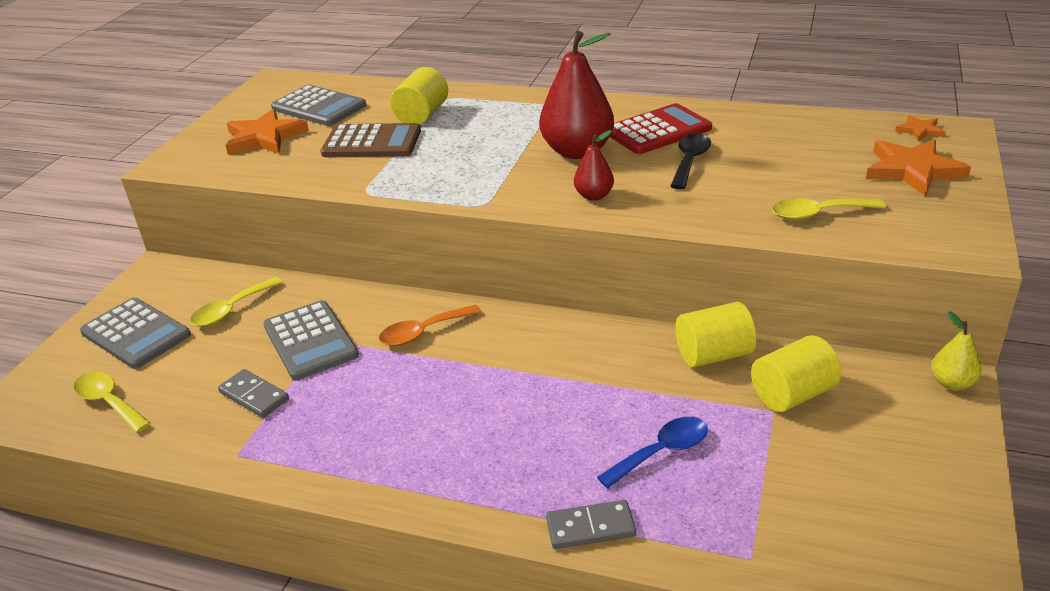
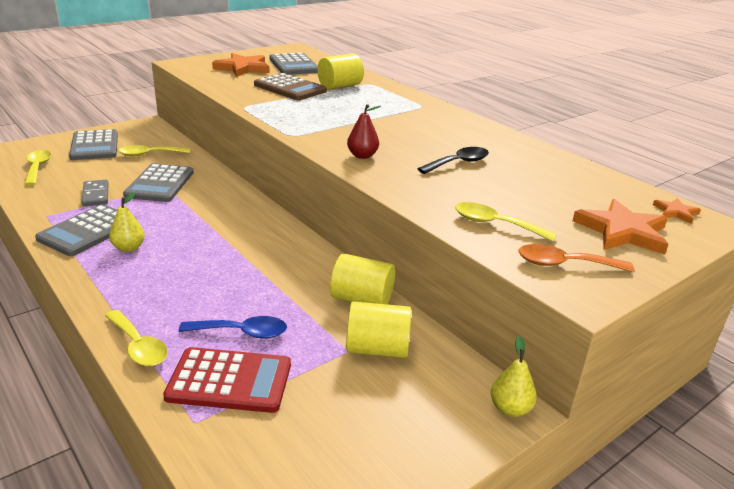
camera: 30 degrees right, 5 degrees down
(323, 443) = (88, 231): none -> grey calculator
(405, 435) = (129, 248): none -> yellow pear
(423, 332) = (218, 206): orange spoon -> orange spoon (564, 264)
(577, 151) = (395, 132): red pear -> none
(590, 527) = (138, 346): grey domino -> yellow spoon
(658, 131) = (468, 141): red calculator -> red calculator (229, 381)

